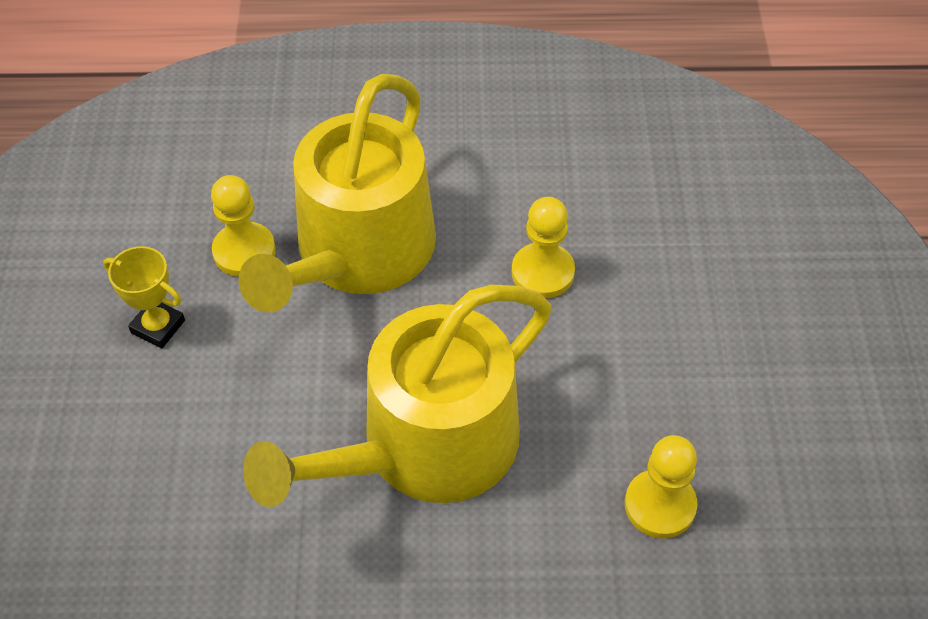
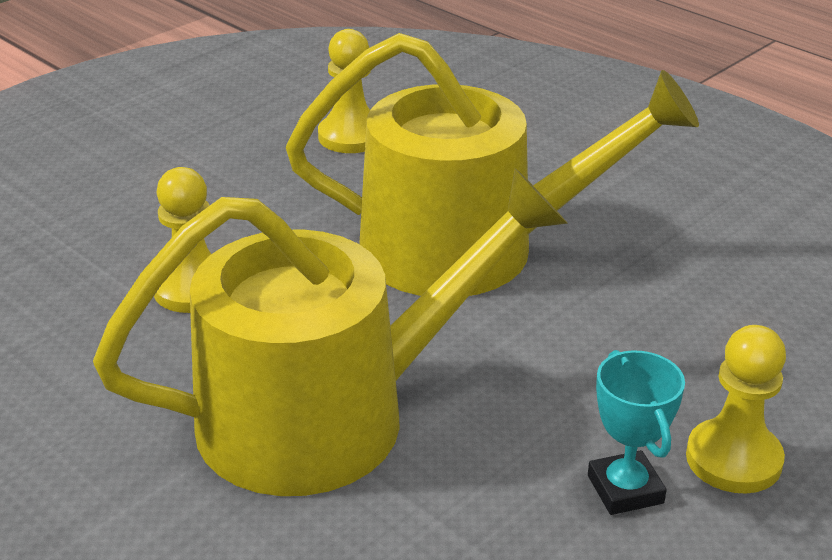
camera: 135 degrees left, 20 degrees down
(158, 327) = (625, 489): yellow trophy -> turquoise trophy
(244, 251) = (444, 502): yellow pawn -> yellow pawn (733, 459)

